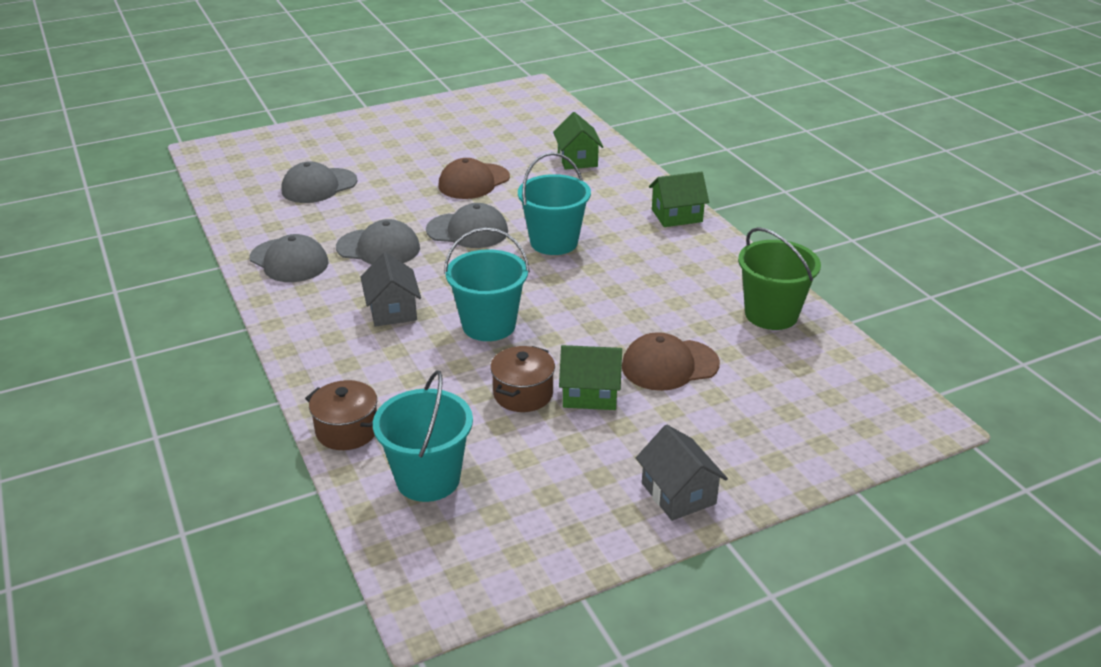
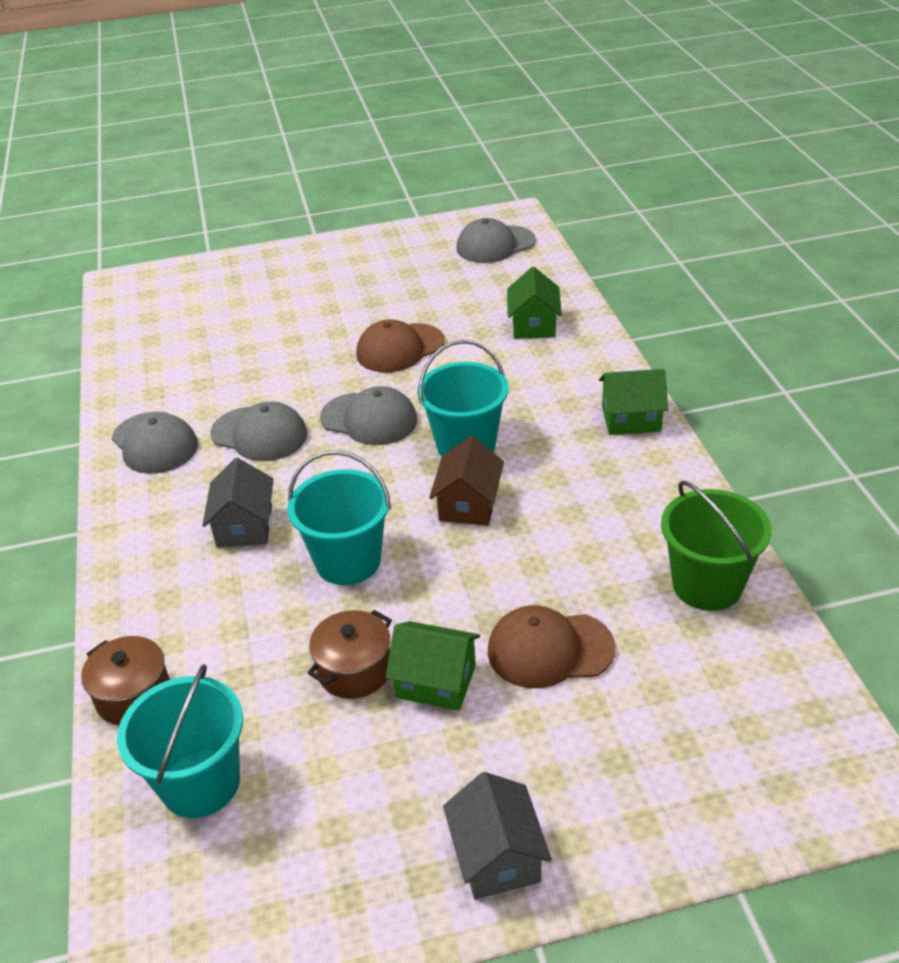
camera: 15 degrees right, 5 degrees up
(319, 186) = (223, 341): grey cap -> grey cap (495, 245)
(571, 280) = (468, 504): none -> brown house

